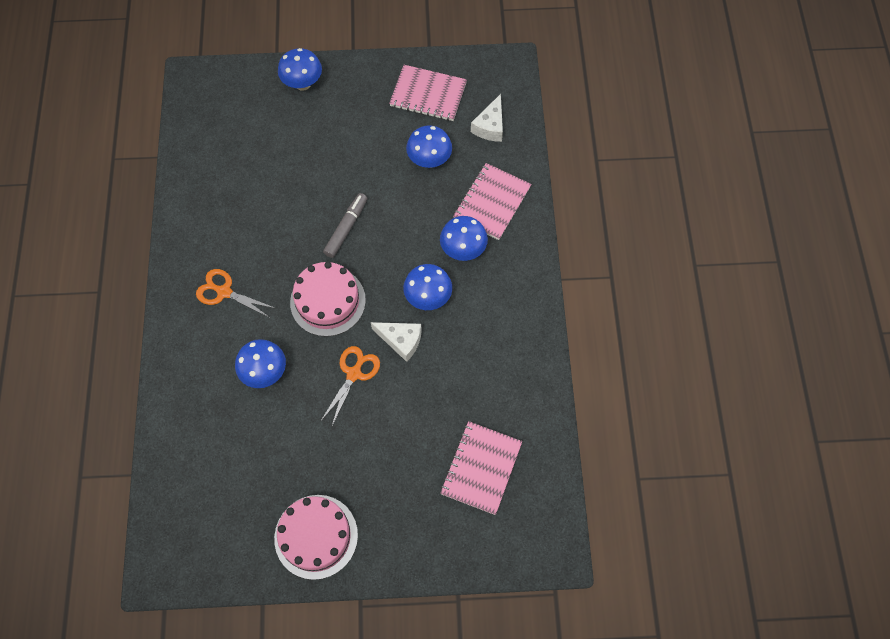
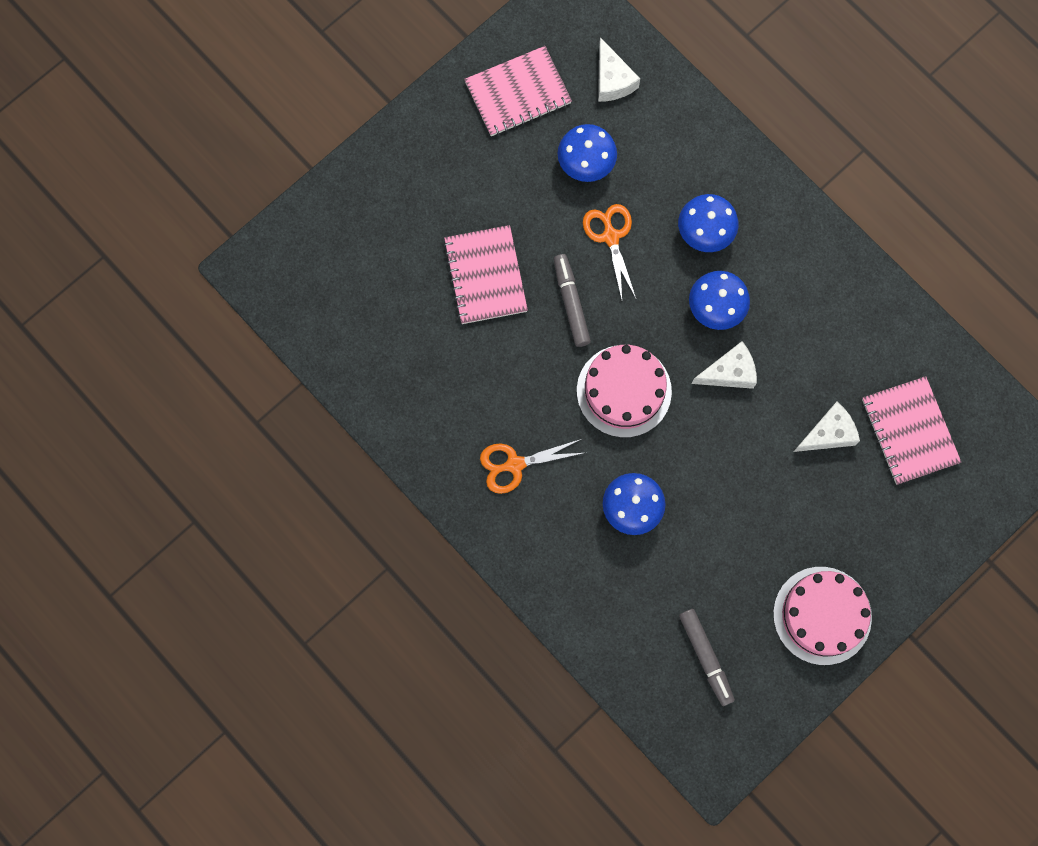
camera: 40 degrees left, 10 degrees up
(220, 499) = (705, 657): none -> grey marker
(303, 84) = (376, 182): blue mushroom -> none
(354, 373) = (715, 440): orange scissors -> orange scissors (610, 236)
(427, 427) = (828, 433): none -> white cheese
(492, 203) = (688, 162): pink notebook -> pink notebook (485, 276)

